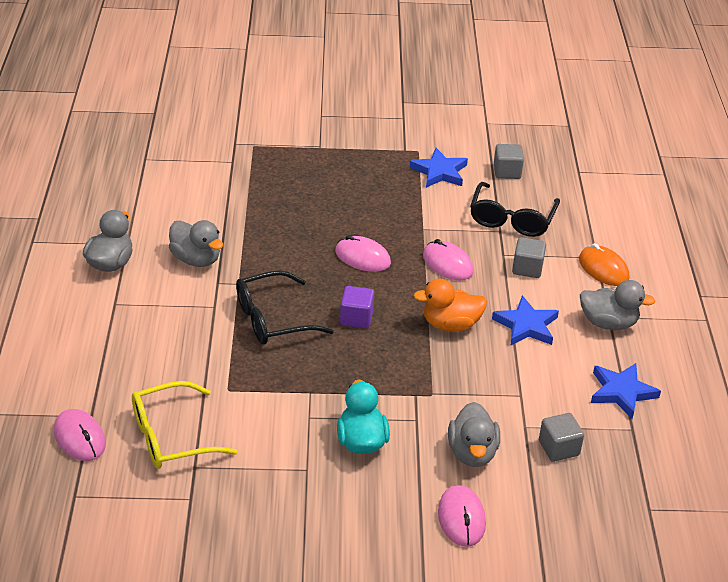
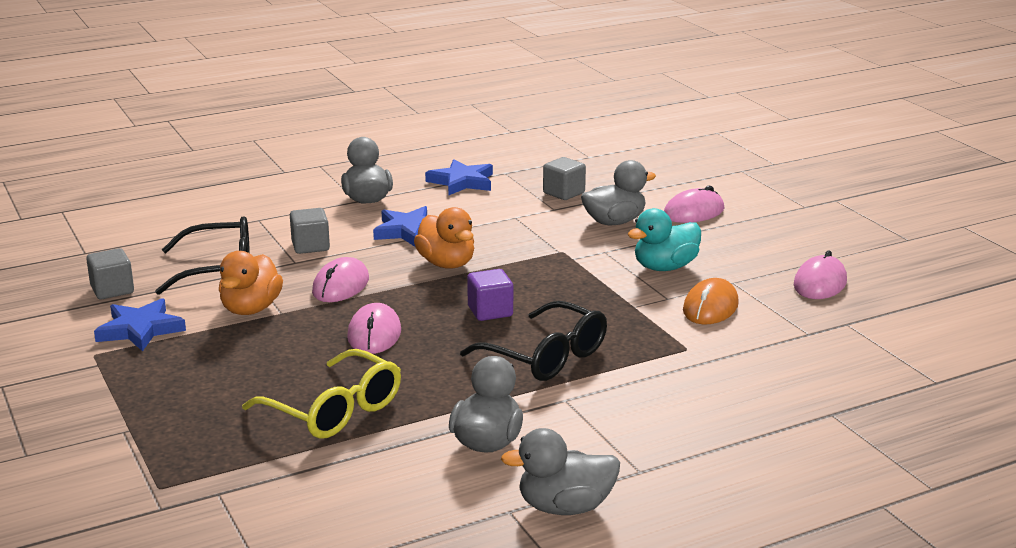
camera: 115 degrees left, 15 degrees down
(79, 438) = (868, 408): pink mouse -> pink mouse (820, 283)
(172, 436) = (790, 357): yellow glasses -> yellow glasses (333, 410)
(438, 218) = (251, 309): none -> orange duck
(603, 269) = (277, 213): orange mouse -> orange mouse (710, 307)

